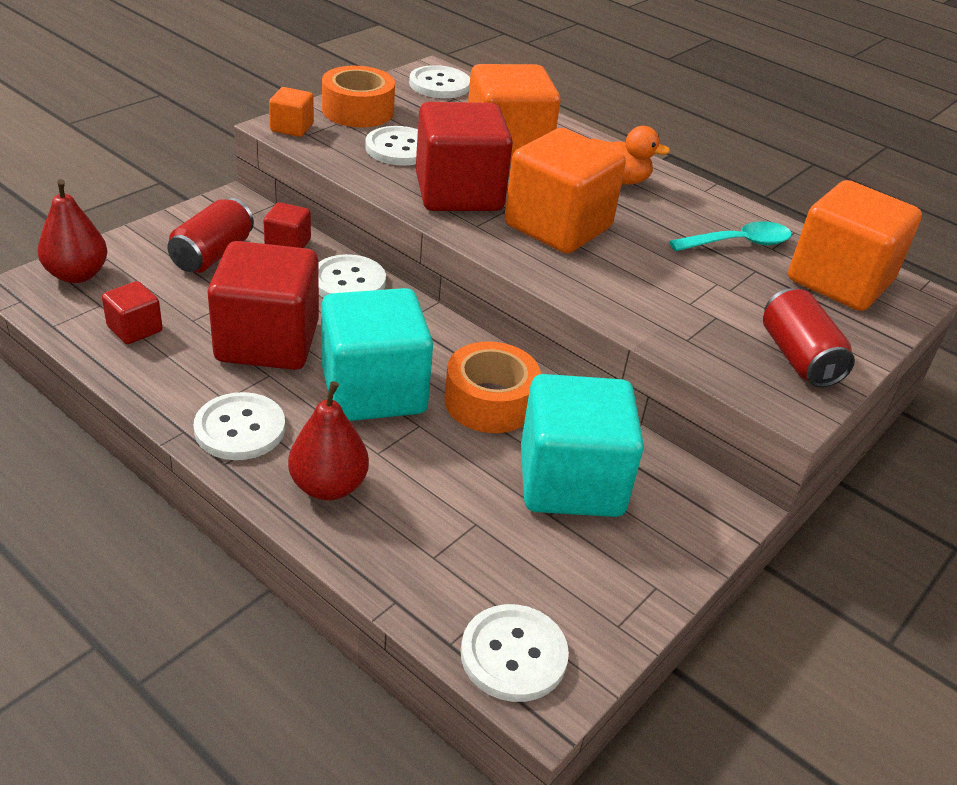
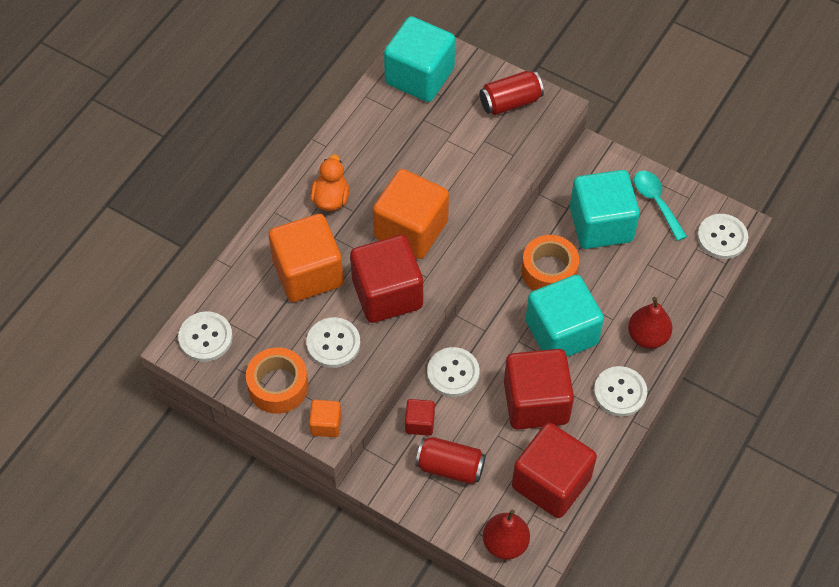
camera: 95 degrees left, 20 degrees up
(135, 329) = (551, 482): red cube -> red cube, size x2.17
(738, 243) = (393, 127): turquoise spoon -> turquoise spoon (656, 202)
(839, 281) = (419, 76): orange cube -> turquoise cube

